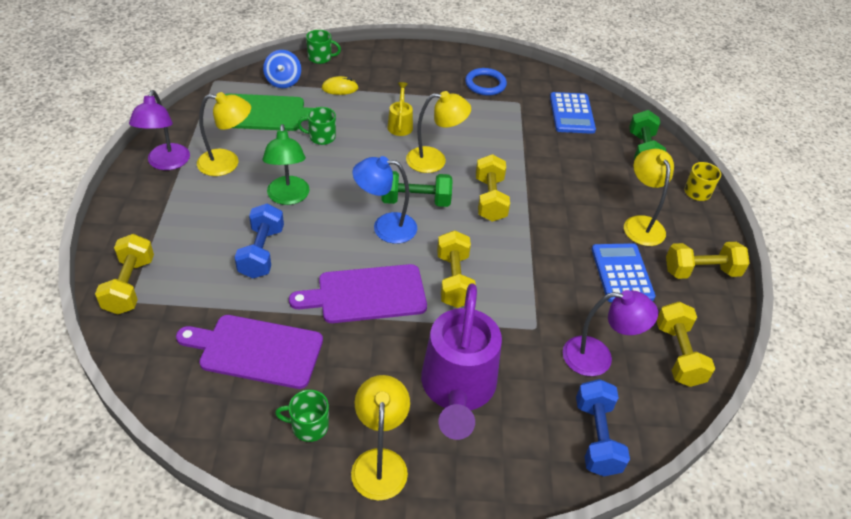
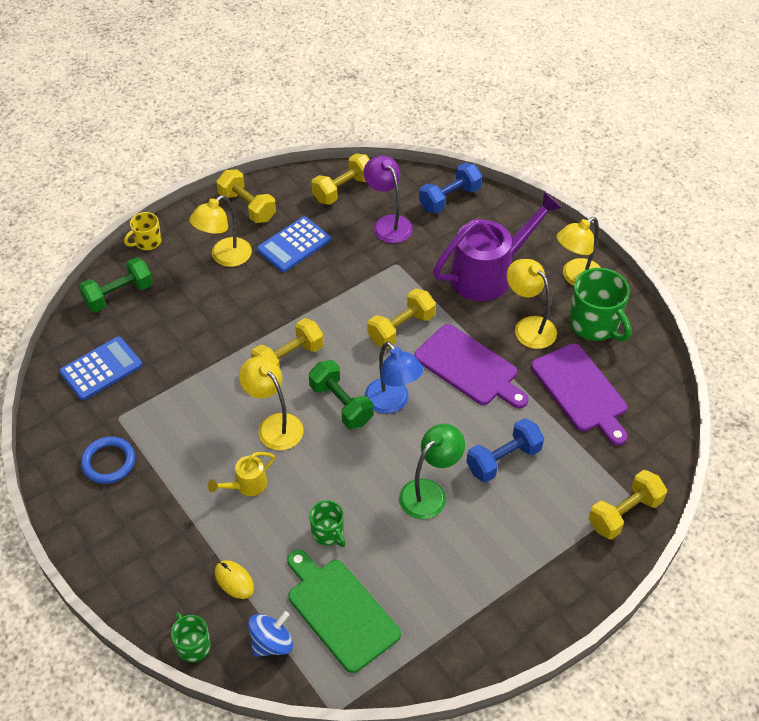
camera: 125 degrees left, 5 degrees up
(166, 163) = (490, 624): purple lamp -> none
(227, 163) = (439, 575): yellow lamp -> yellow lamp (528, 327)
(308, 426) = (595, 324): green mug -> green mug, size x1.80

